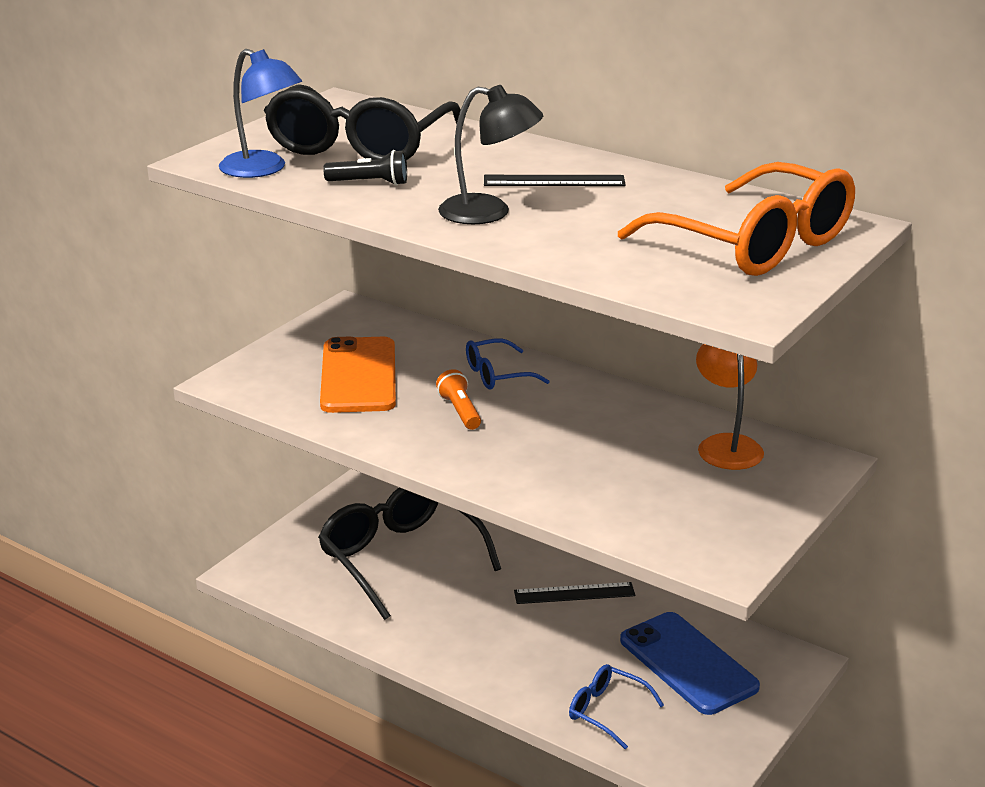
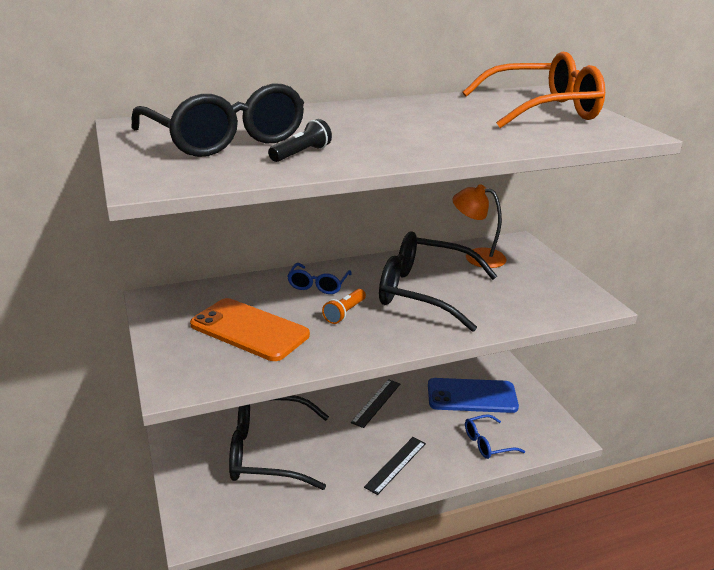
camera: 55 degrees left, 0 degrees up
(262, 169) = (209, 173): blue lamp -> none
(460, 411) = (344, 313): orange flashlight -> orange flashlight turned 75 degrees counterclockwise
(489, 212) = (409, 141): black lamp -> none
(554, 181) = (385, 118): black ruler -> black ruler (396, 465)
(576, 441) = (424, 292): none -> black glasses

